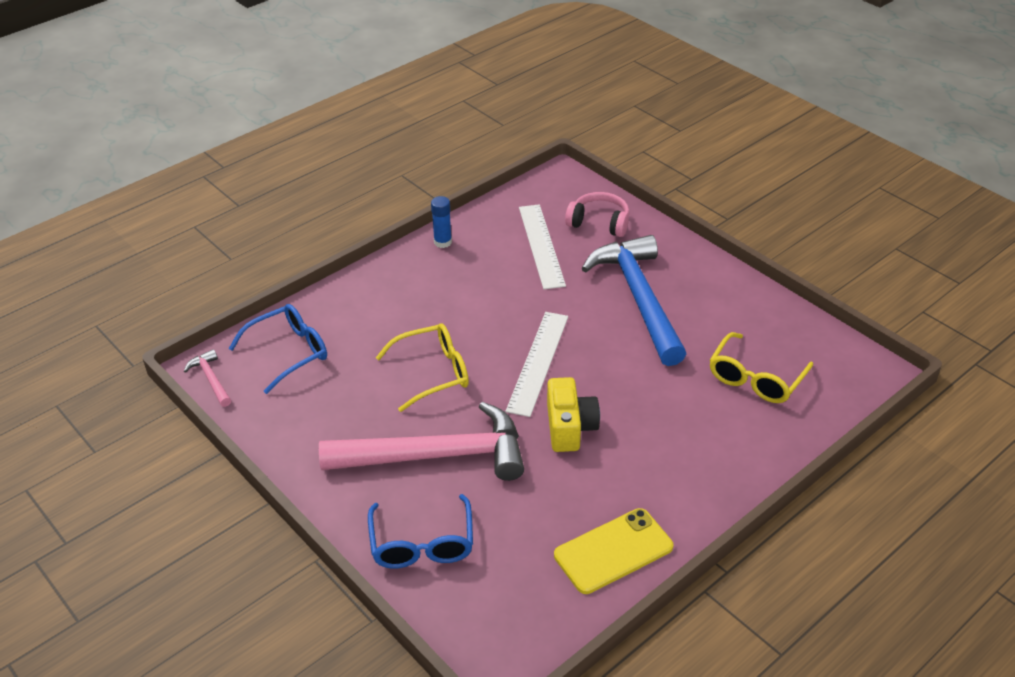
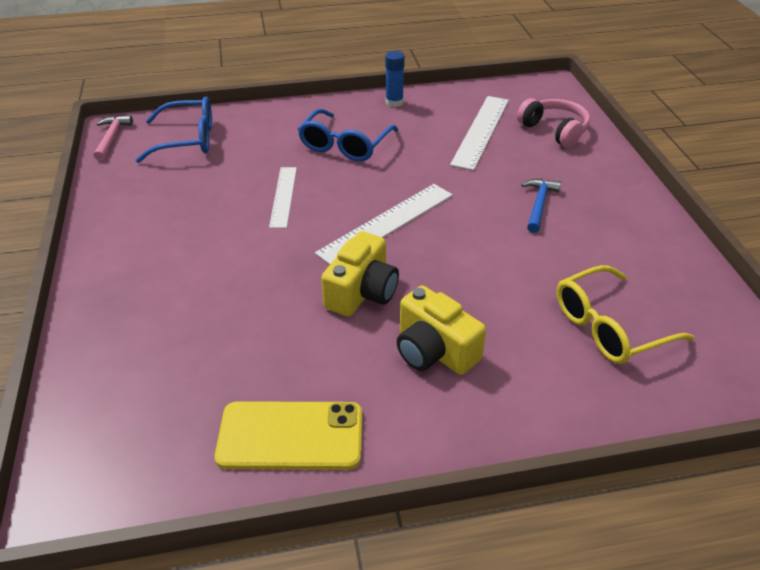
camera: 30 degrees right, 0 degrees up
(422, 543) = (123, 336): blue glasses -> blue glasses (345, 145)
(432, 373) = (283, 196): yellow glasses -> white ruler
(436, 455) = (216, 265): pink hammer -> none
(639, 299) = (539, 205): blue hammer -> blue hammer, size x0.41
(657, 448) = (434, 351): none -> yellow camera

